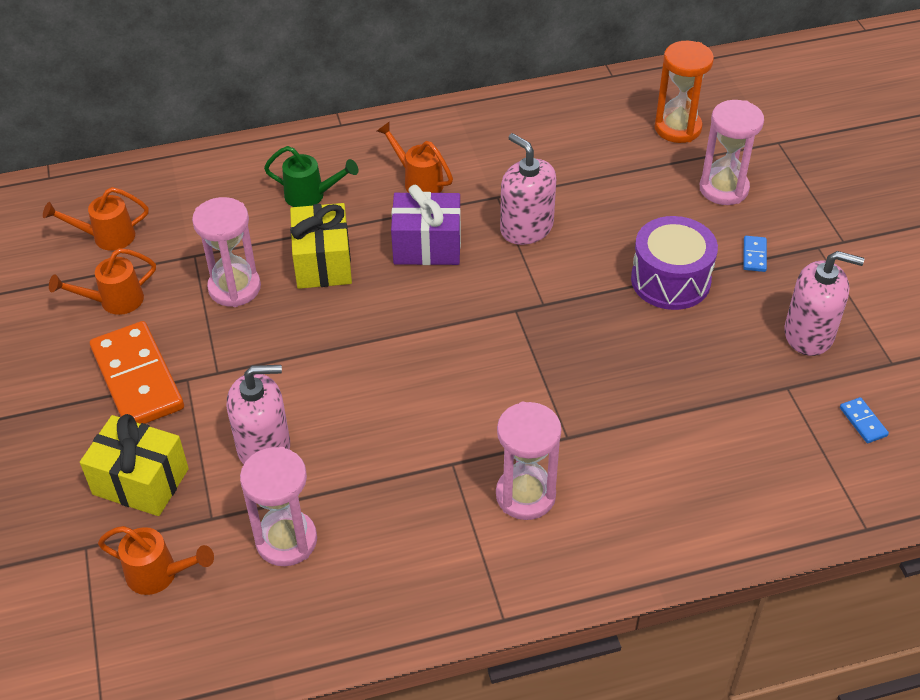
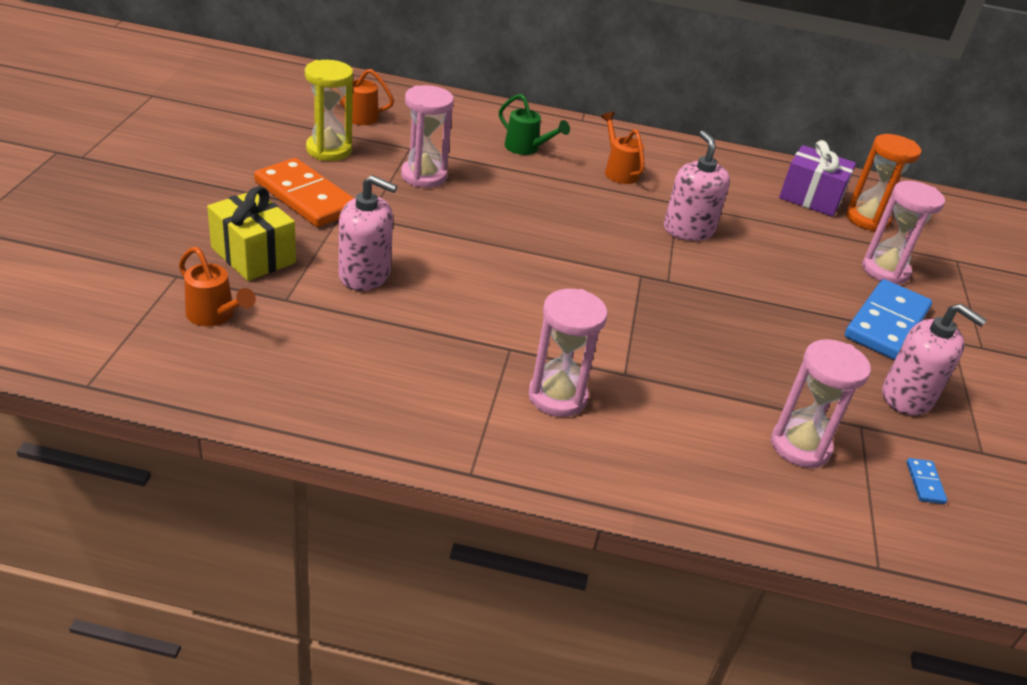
camera: 20 degrees right, 10 degrees down
(114, 301) = (329, 150): orange watering can -> yellow hourglass
(137, 378) = (305, 197): orange domino -> orange domino turned 45 degrees counterclockwise
(286, 540) = (332, 338): pink hourglass -> pink hourglass (800, 446)
(323, 263) = (504, 188): yellow gift -> none
(427, 246) = (596, 209): purple gift -> purple gift (810, 198)
(670, 280) = (795, 309): purple drum -> none
(754, 255) = (887, 323): blue domino -> blue domino, size x2.49

